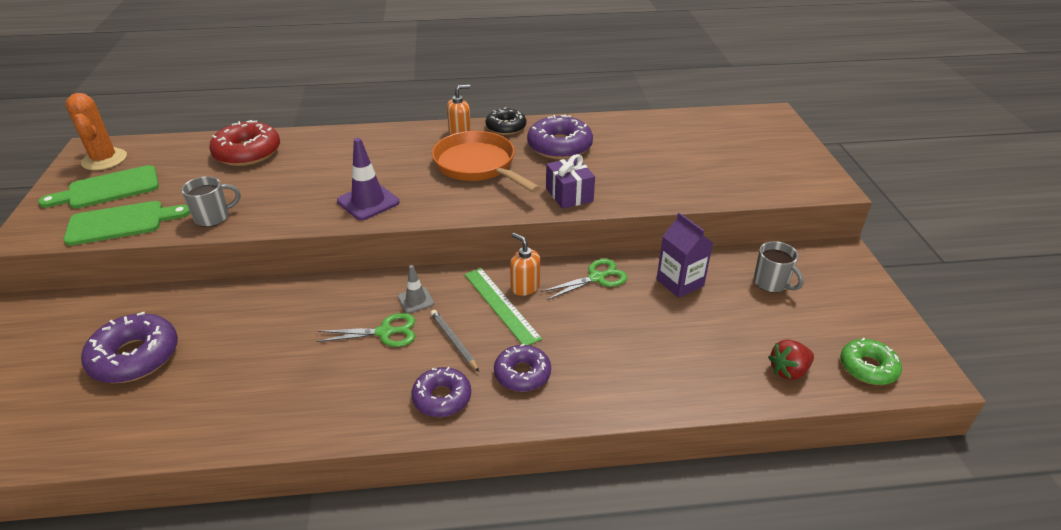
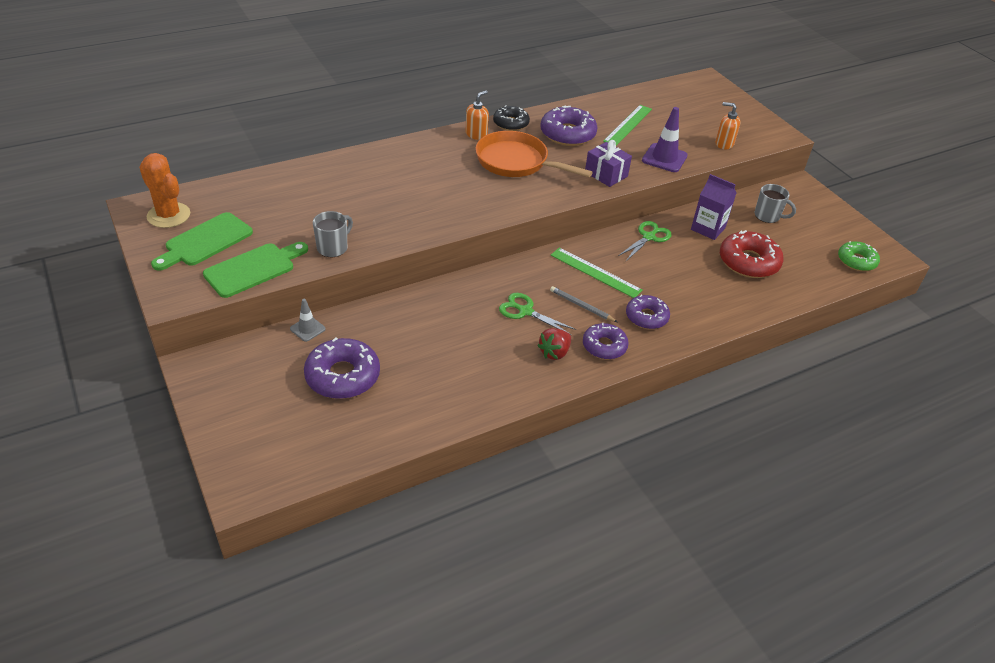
camera: 25 degrees left, 5 degrees up
(247, 152) = (303, 184): red donut -> red donut (748, 262)
(368, 202) = (453, 209): purple traffic cone -> purple traffic cone (664, 158)
(385, 332) = (525, 311): green scissors -> green scissors turned 120 degrees counterclockwise
(416, 300) = (529, 282): grey traffic cone -> grey traffic cone (307, 329)
(525, 287) = (602, 255): orange soap dispenser -> orange soap dispenser (724, 144)
(638, 147) = (628, 125): none -> green ruler
(788, 371) = (812, 274): red strawberry -> red strawberry (554, 353)

